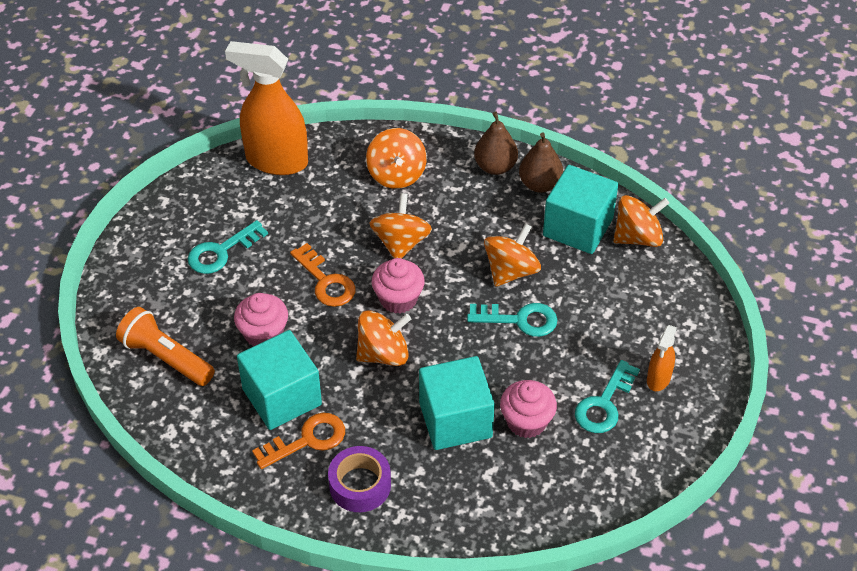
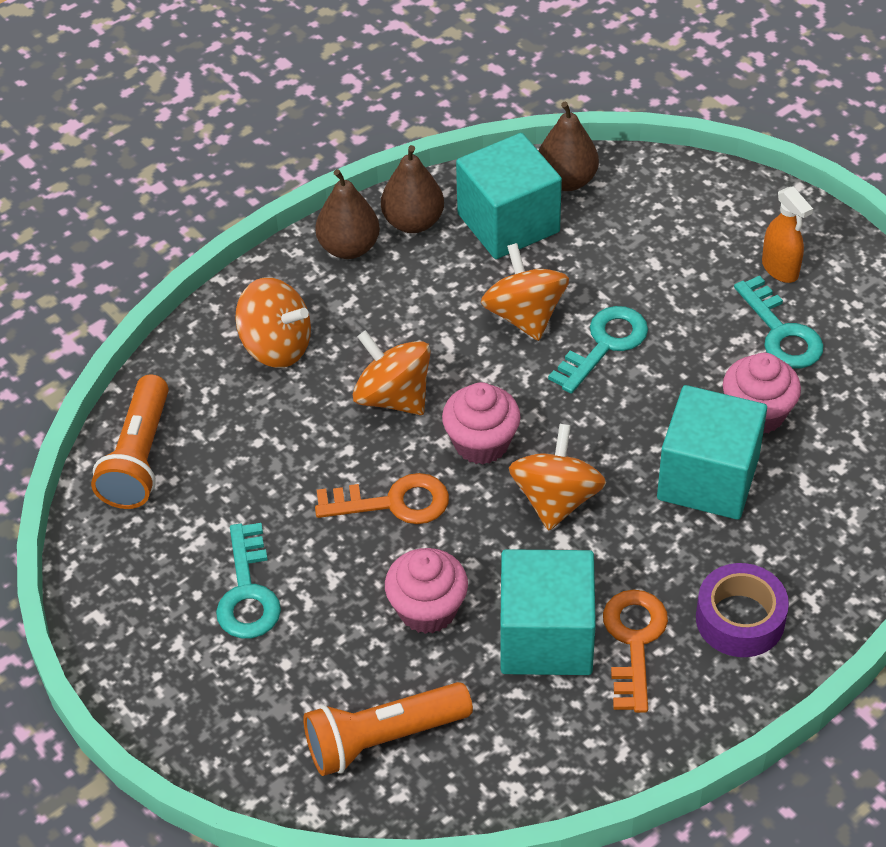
camera: 55 degrees left, 0 degrees up
(276, 161) = (138, 458): orange spray bottle -> orange flashlight
(637, 237) = (566, 180): orange spinning top -> brown pear

